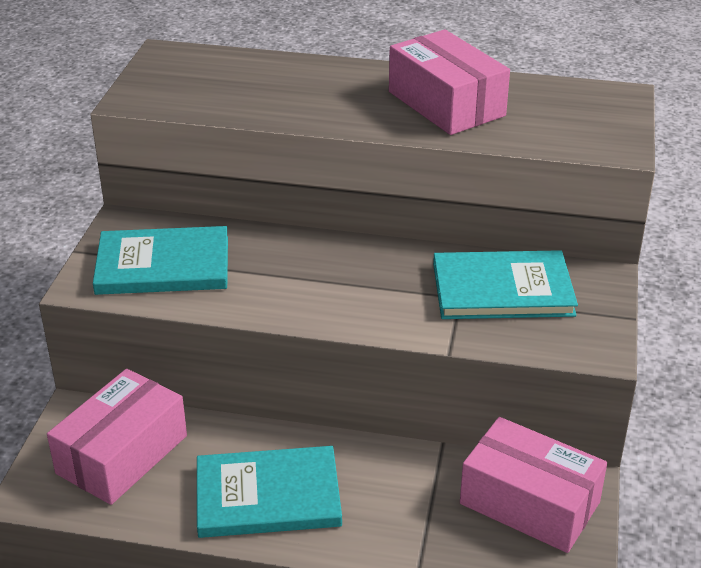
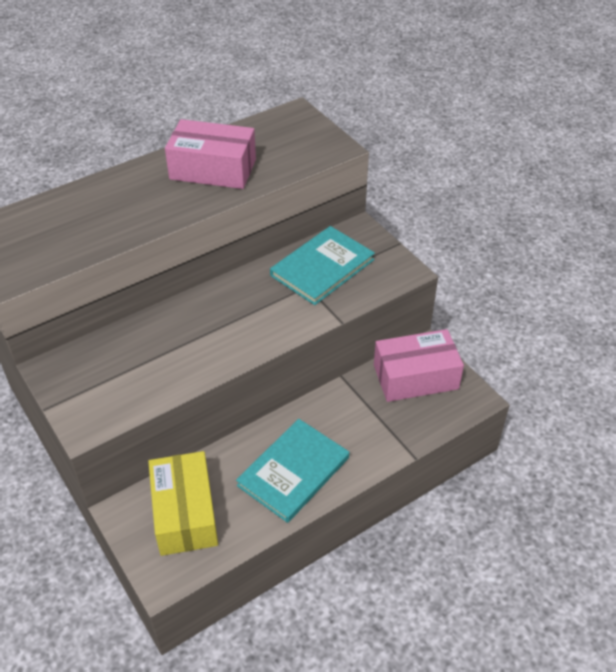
camera: 45 degrees left, 10 degrees up
(122, 454) = (185, 513): pink box -> yellow box
(163, 265) = (117, 379): turquoise book -> none

